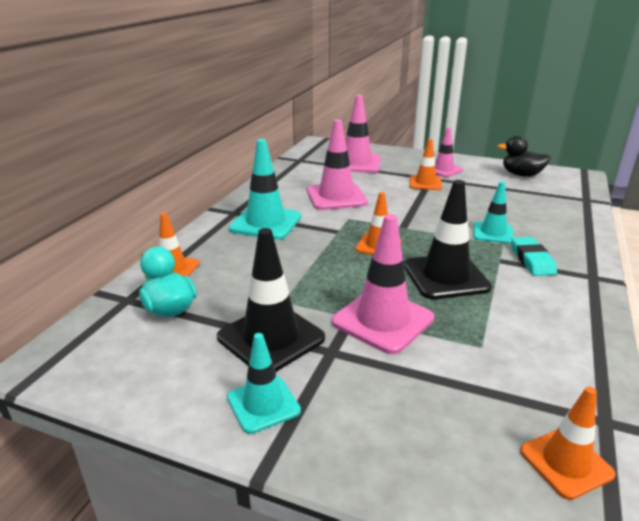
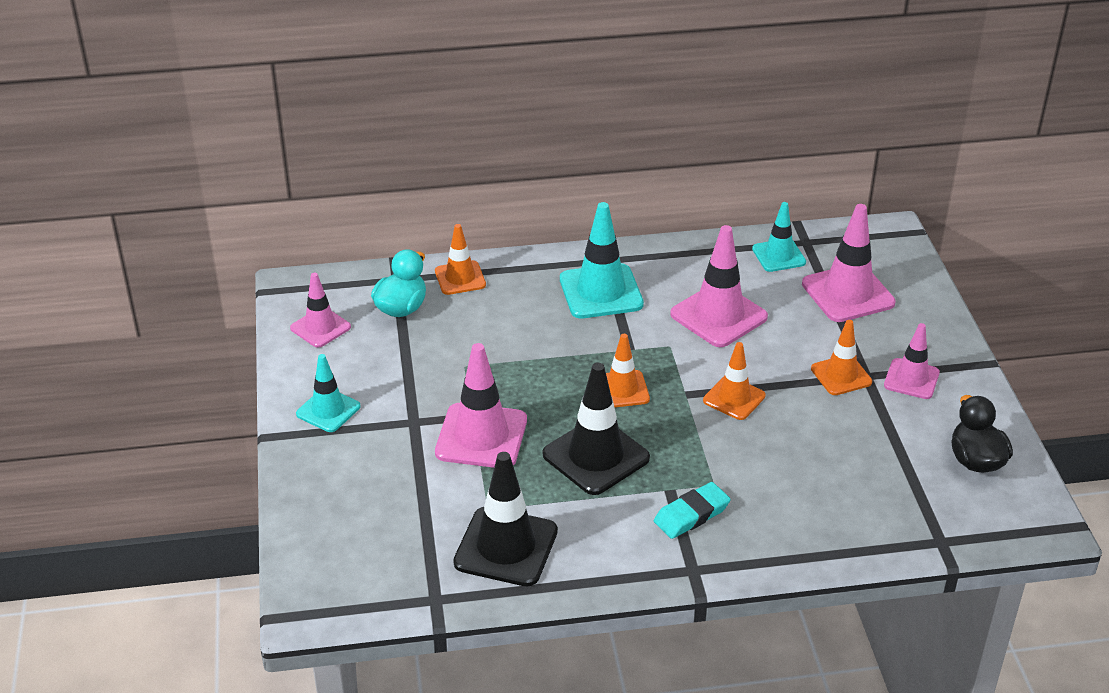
camera: 60 degrees right, 10 degrees up
(130, 367) = (320, 328): none -> pink traffic cone
(271, 338) = (406, 381): black traffic cone -> black traffic cone (506, 547)
(493, 233) = (737, 470): turquoise traffic cone -> turquoise traffic cone (778, 256)
(566, 462) = (371, 581): orange traffic cone -> orange traffic cone (734, 398)

